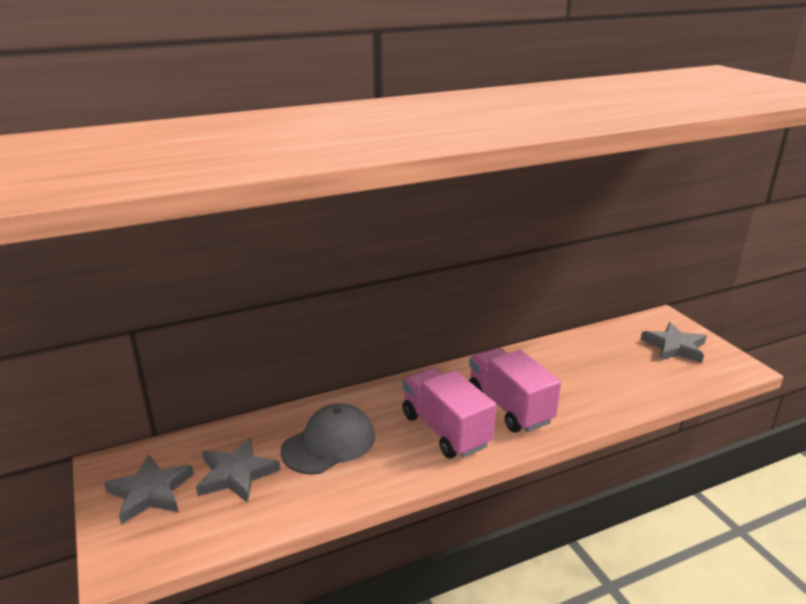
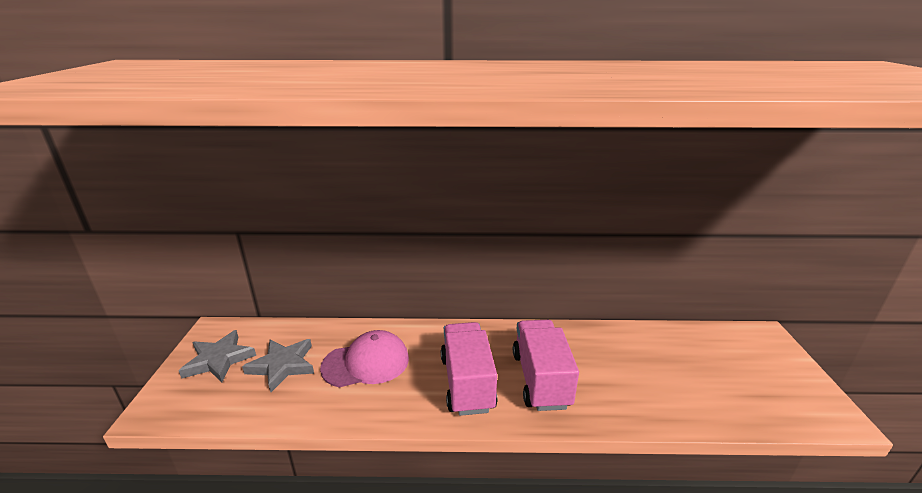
camera: 25 degrees right, 0 degrees up
(329, 443) = (366, 363): grey cap -> pink cap
(674, 347) = (760, 369): grey star -> none

